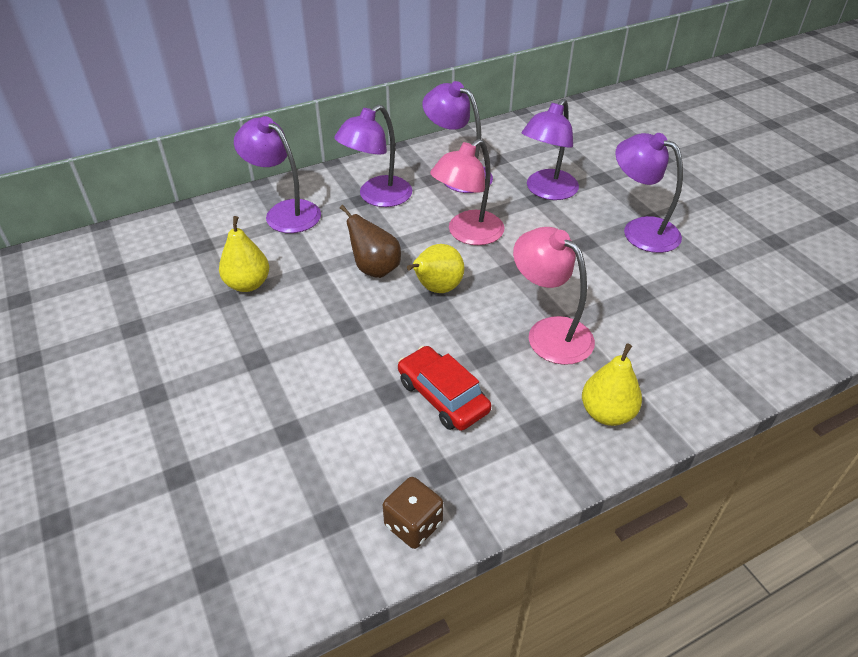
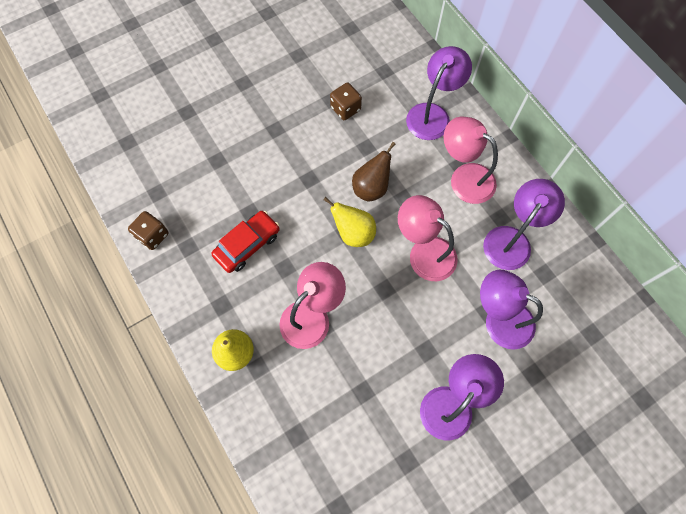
camera: 85 degrees right, 25 degrees up
(248, 284) = (345, 109): yellow pear -> brown dice
(377, 197) = (464, 178): purple lamp -> pink lamp

